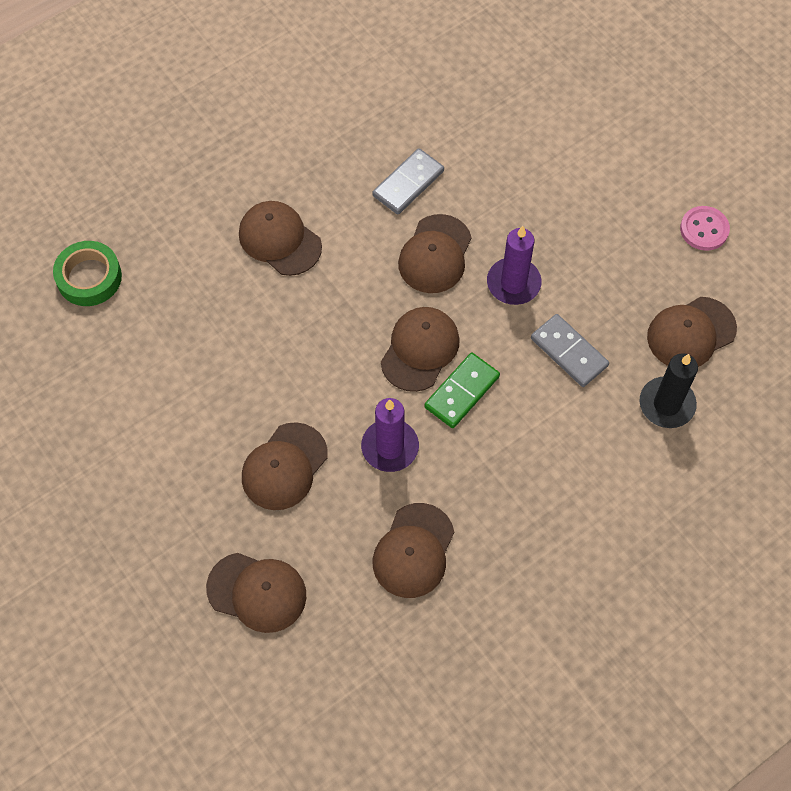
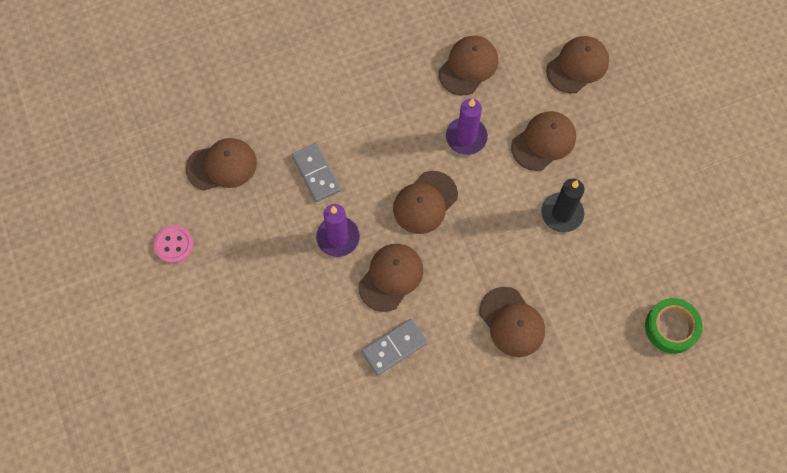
camera: 165 degrees left, 5 degrees up
(257, 592) = (577, 66): brown cap -> brown cap turned 105 degrees clockwise
(462, 392) = (403, 163): green domino -> none
(666, 404) = (262, 119): black candle -> black candle (562, 213)

